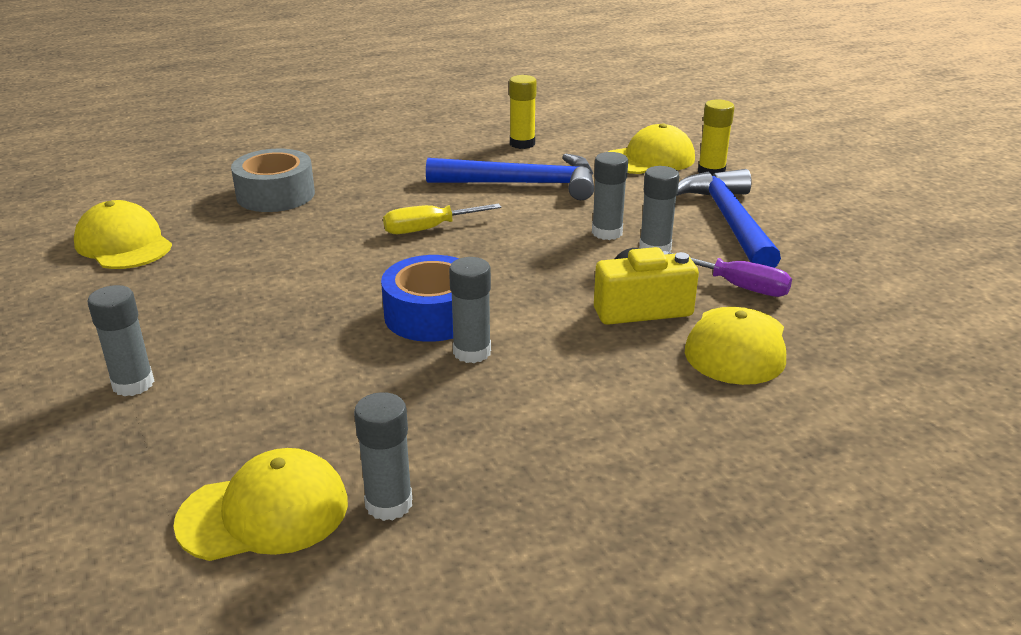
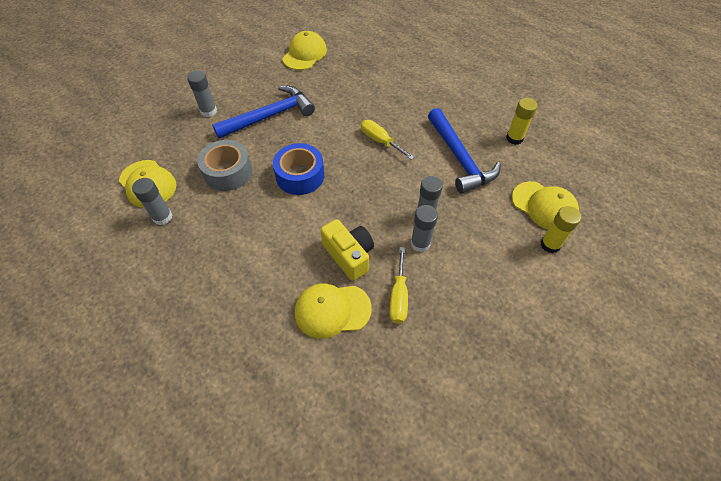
camera: 65 degrees right, 25 degrees up
(275, 195) = (378, 74): grey tape -> grey tape (228, 172)
(472, 352) = (275, 202): grey glue stick -> none
(729, 221) = (481, 272): blue hammer -> blue hammer (269, 116)
(738, 286) = (398, 296): purple screwdriver -> yellow screwdriver

